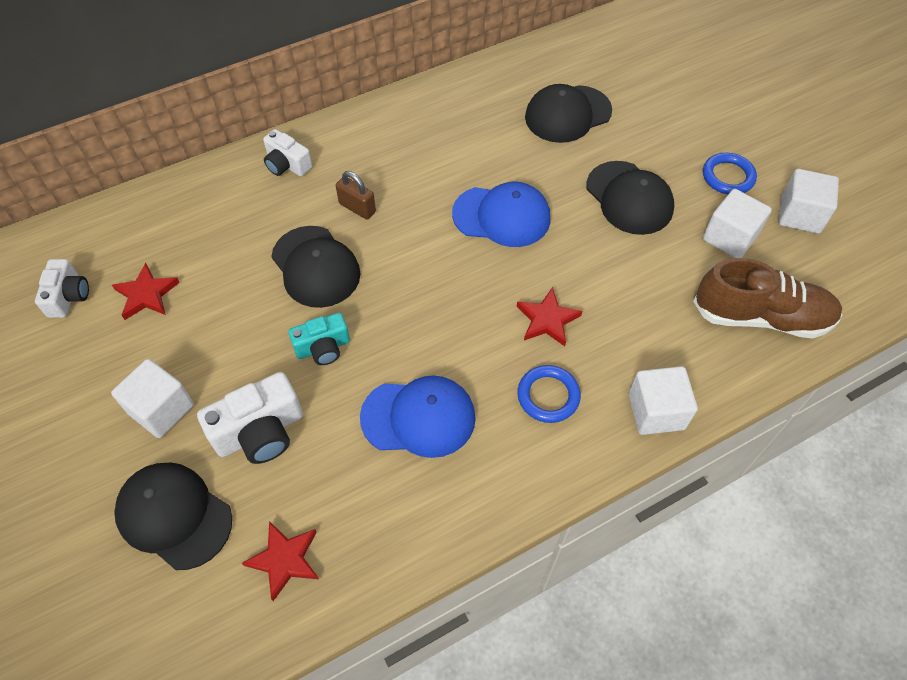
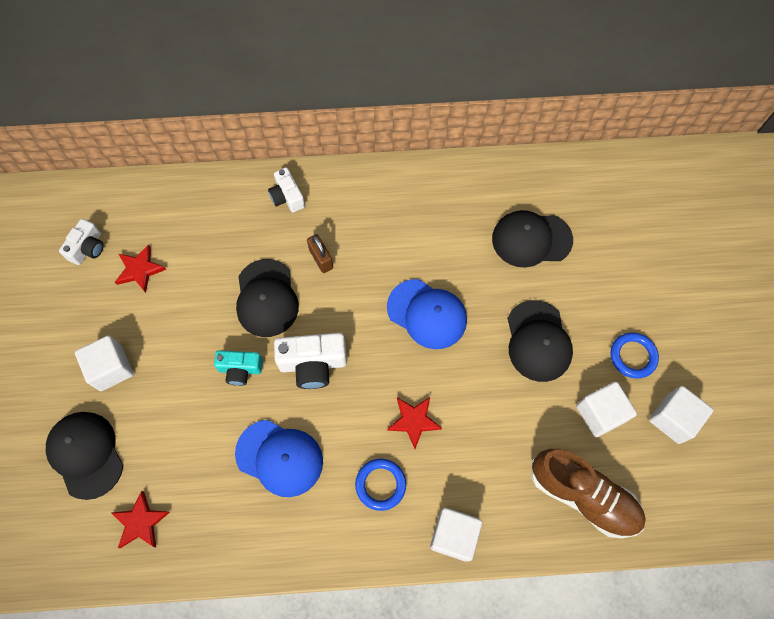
camera: 25 degrees right, 10 degrees up
(260, 432) = (167, 417): white camera -> white camera (313, 364)

